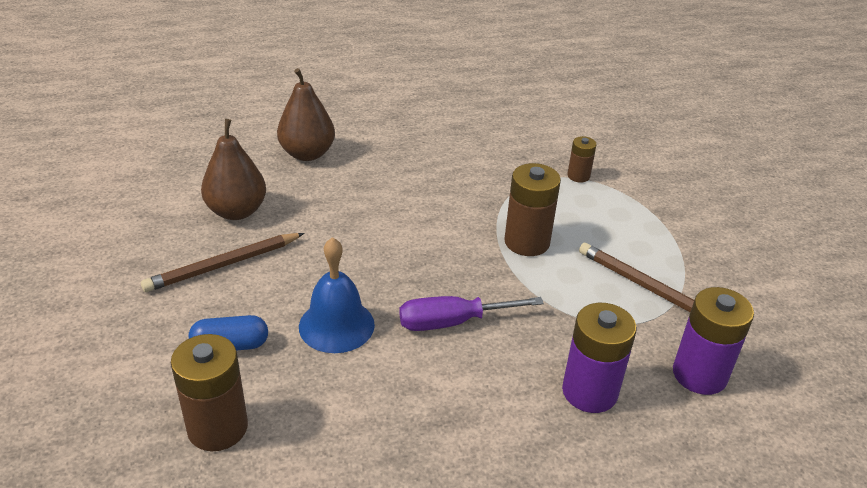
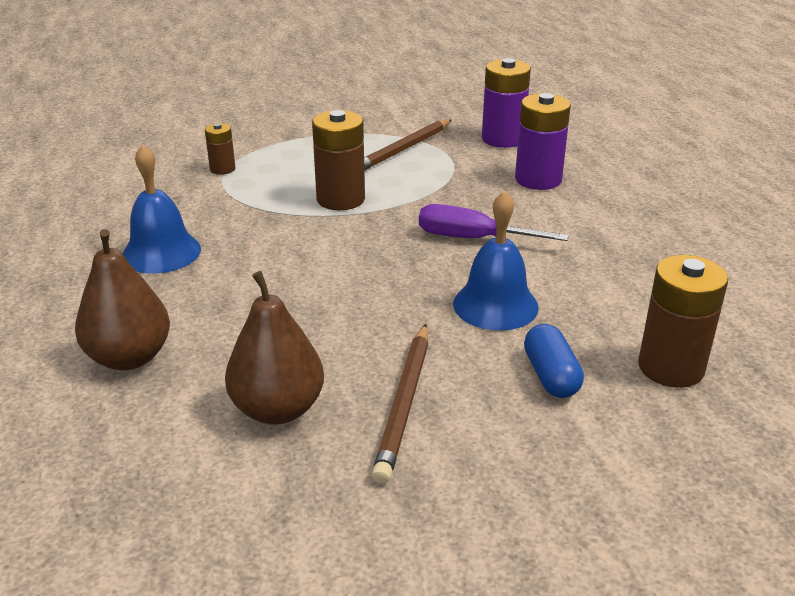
camera: 90 degrees left, 5 degrees down
(223, 265) = (404, 404): brown pencil -> brown pencil turned 45 degrees clockwise
(435, 156) = (161, 252): none -> blue bell
(452, 322) = (472, 238): purple screwdriver -> purple screwdriver turned 120 degrees clockwise

